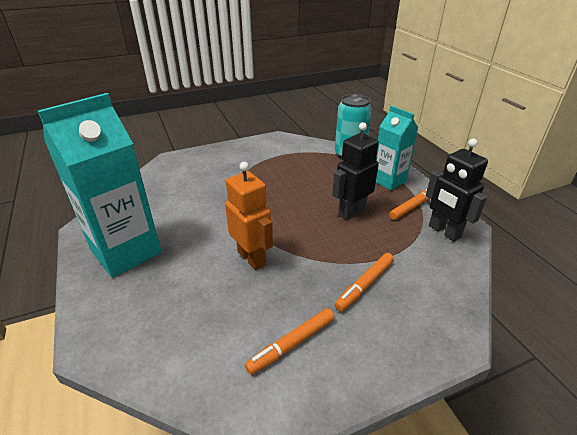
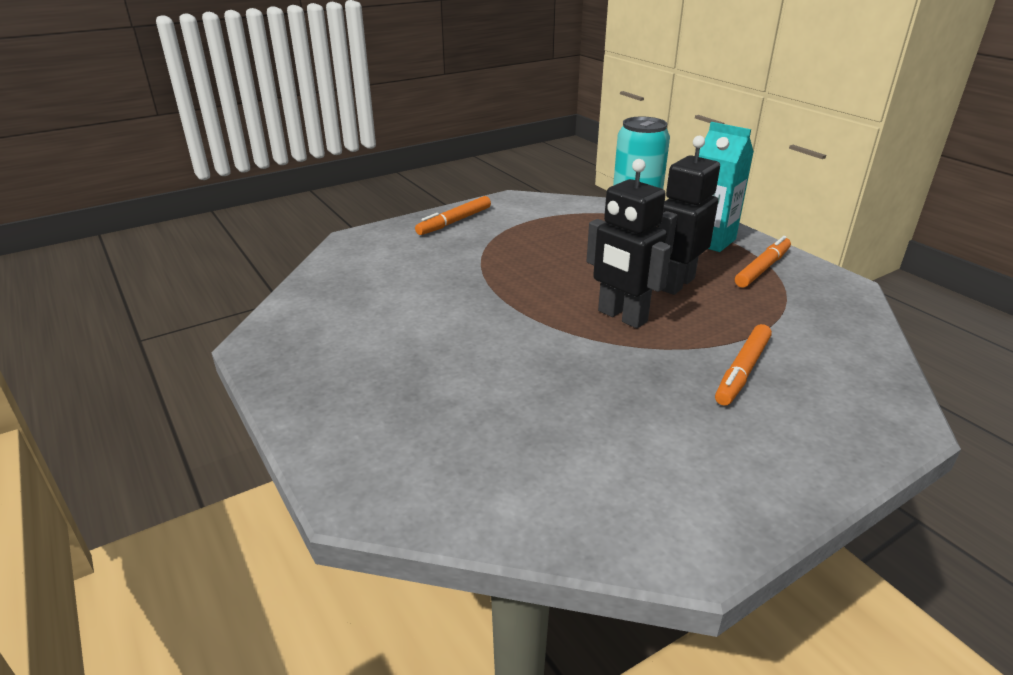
camera: 10 degrees left, 5 degrees down
(126, 251) = (348, 368): turquoise carton -> none
(252, 258) = (557, 356): orange robot -> none
(292, 344) = (674, 455): orange marker -> orange marker (454, 222)
(444, 232) = (820, 296): black robot -> black robot (622, 317)

